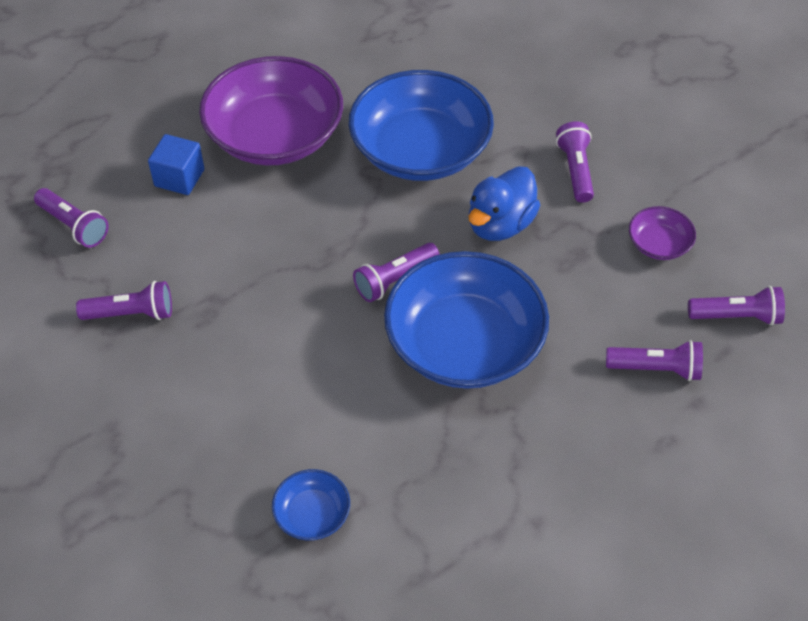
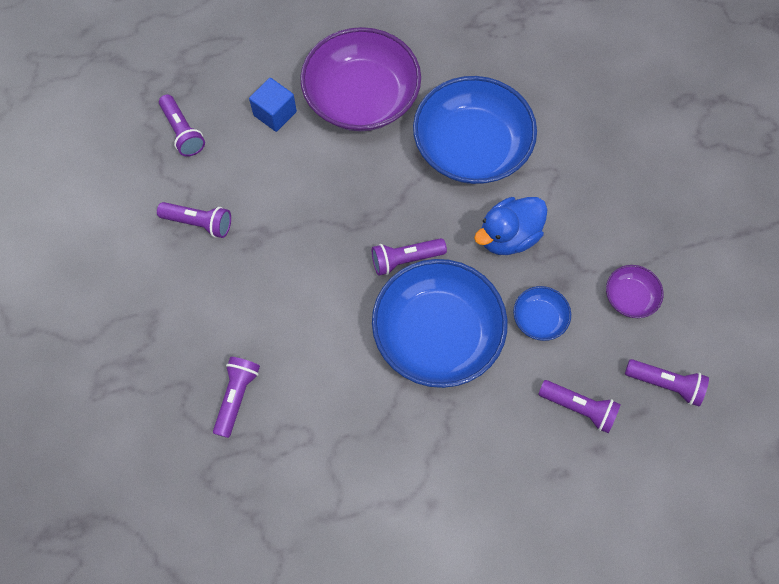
camera: 20 degrees right, 15 degrees up
(312, 514) = (270, 437): blue bowl -> blue bowl (539, 318)
(575, 170) = (590, 205): purple flashlight -> purple flashlight (237, 396)

